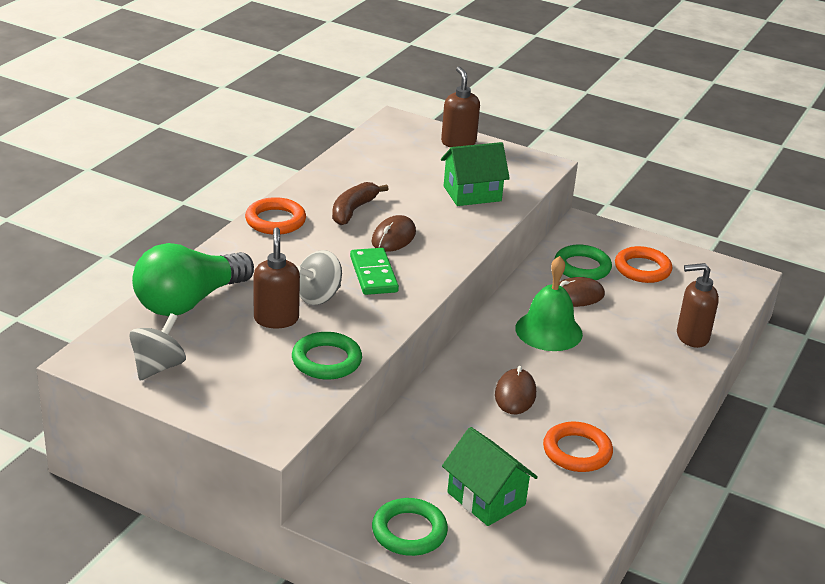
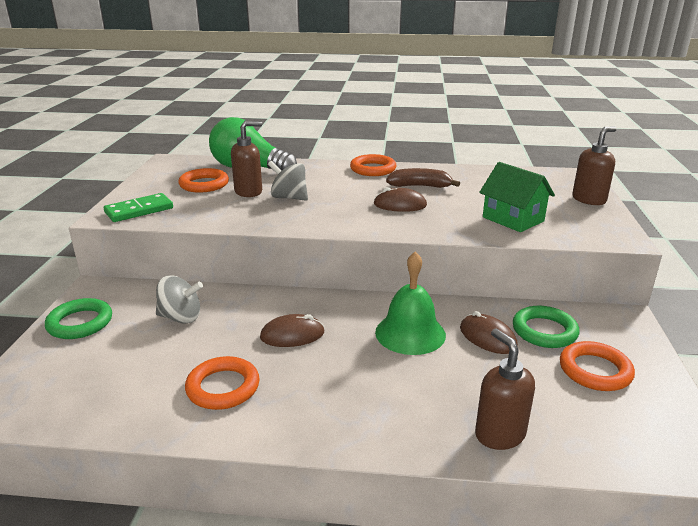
camera: 70 degrees right, 5 degrees down
(158, 367) = (170, 175): grey spinning top -> grey spinning top (181, 317)
(220, 346) = (204, 184): none -> orange ring
(326, 360) = (208, 215): green ring -> none
(373, 274) = (338, 208): green domino -> green domino (139, 210)
(486, 499) = (132, 350): green house -> none

